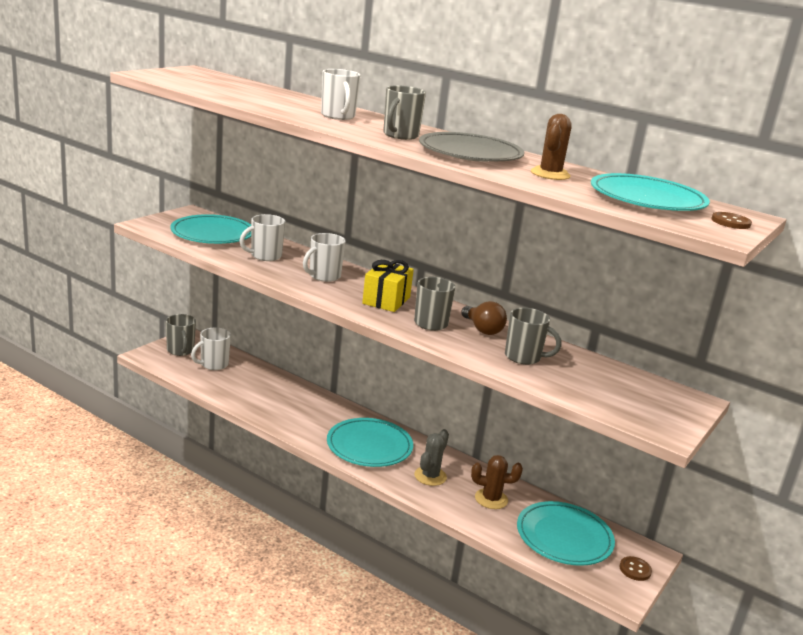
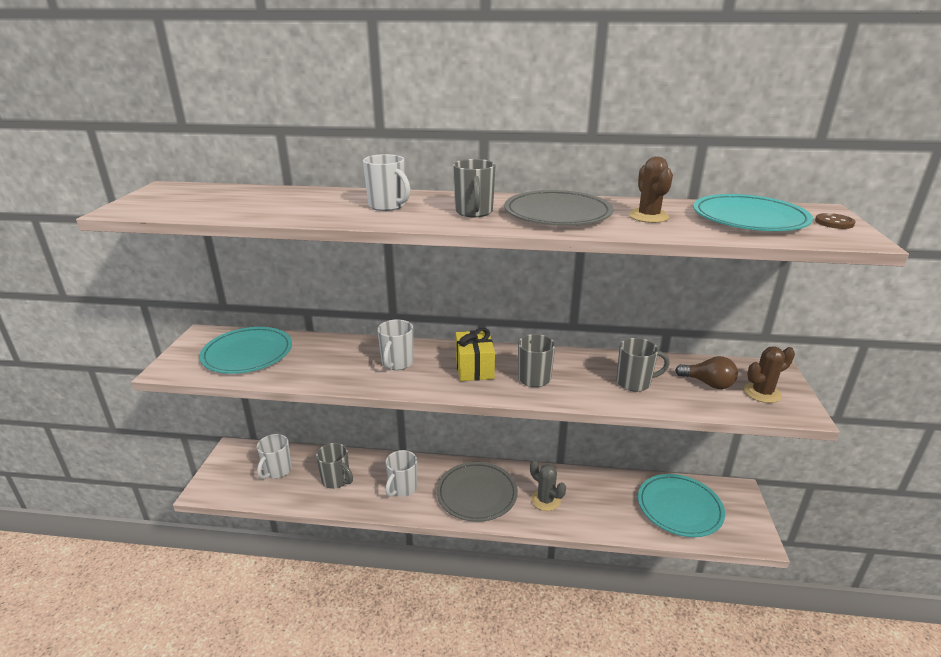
camera: 25 degrees left, 5 degrees up
(180, 351) = (234, 469): grey mug -> grey mug (336, 480)
(265, 256) = (322, 361): white mug -> white mug (402, 488)
(369, 446) = (477, 494): turquoise plate -> grey plate
(430, 476) = (545, 500): grey cactus -> grey cactus turned 45 degrees counterclockwise
(482, 329) = (575, 366): brown light bulb -> brown light bulb (708, 383)
(491, 499) = (604, 499): brown cactus -> brown cactus (762, 393)
(635, 569) = (744, 511): brown button -> none

